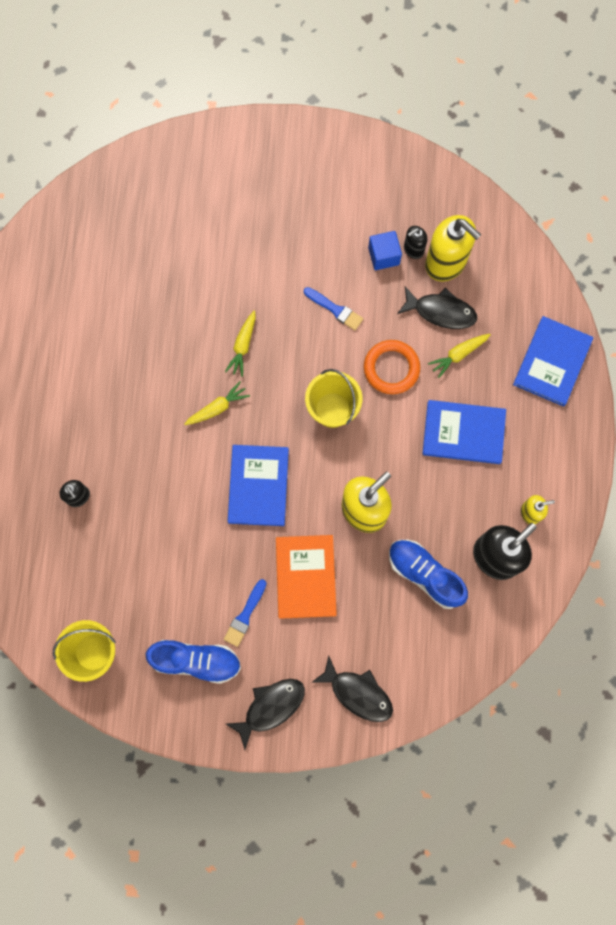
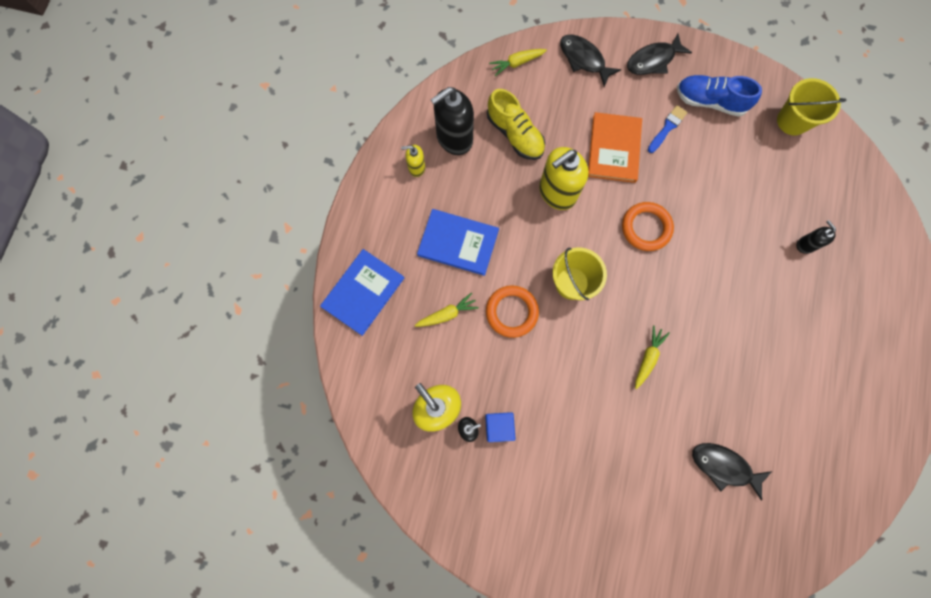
camera: 170 degrees left, 0 degrees up
(217, 408) = (676, 302): yellow carrot -> yellow carrot (517, 63)
(258, 486) = (646, 228): blue book -> orange ring
(335, 309) = (555, 379): blue brush -> none
(425, 574) = (515, 134): blue shoe -> yellow shoe
(441, 311) = (454, 359): black fish -> black fish (723, 466)

